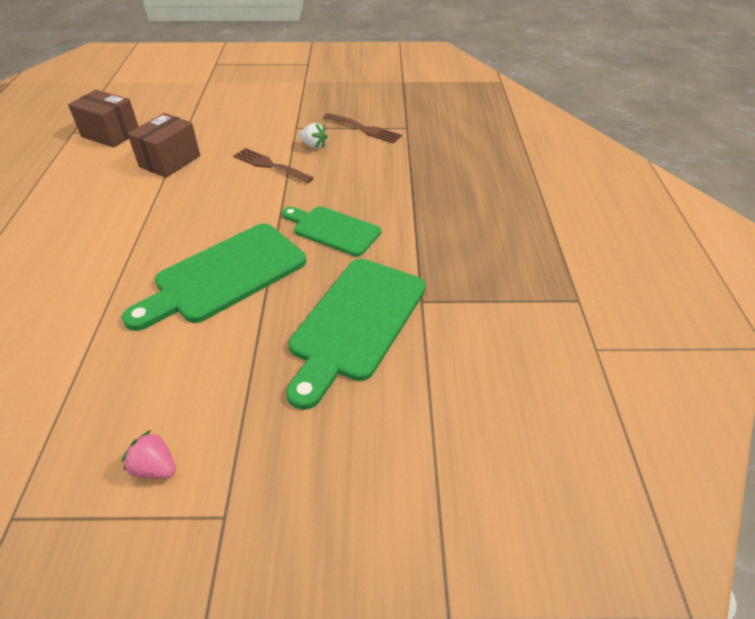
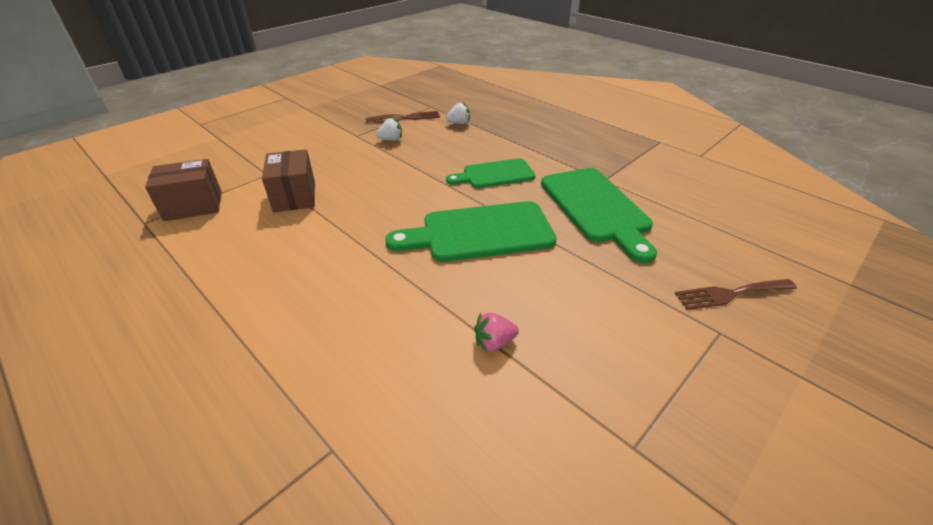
camera: 45 degrees left, 5 degrees down
(155, 468) = (648, 345): pink strawberry -> pink strawberry (494, 342)
(224, 275) = (480, 233): green cutting board -> green cutting board turned 75 degrees clockwise
(269, 165) = (382, 163): brown fork -> brown fork (730, 294)
(399, 158) = (459, 123): none -> white strawberry

